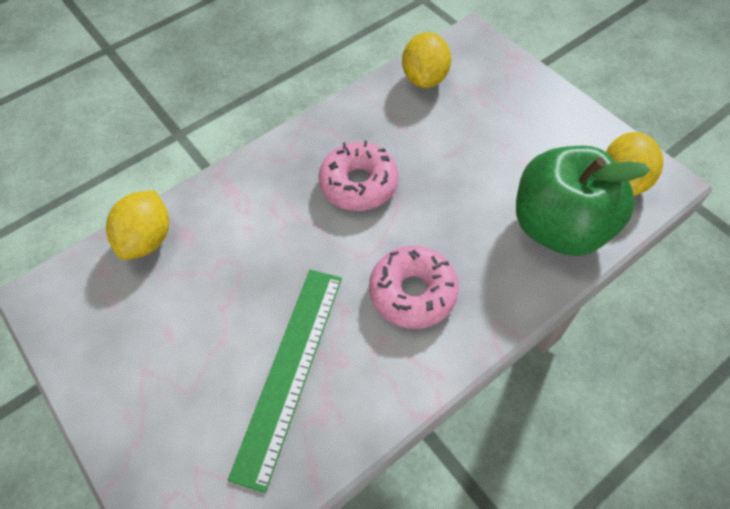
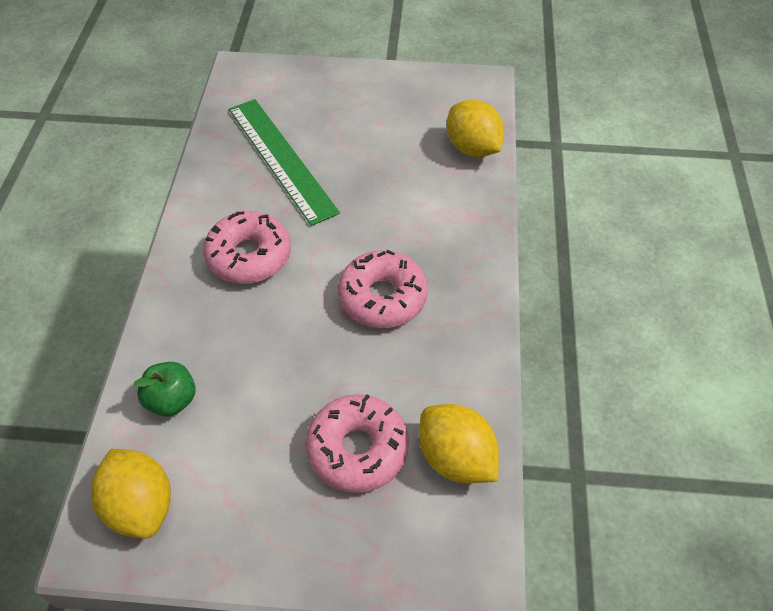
camera: 130 degrees right, 5 degrees down
(471, 118) = (357, 449): none -> pink donut
(559, 227) = (172, 400): green apple -> green apple, size x0.44

